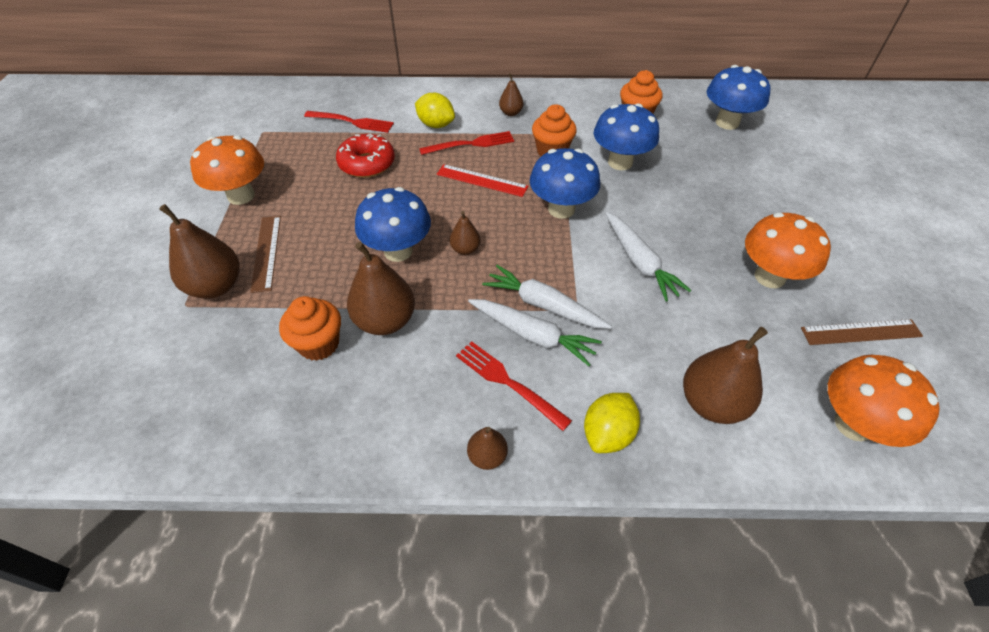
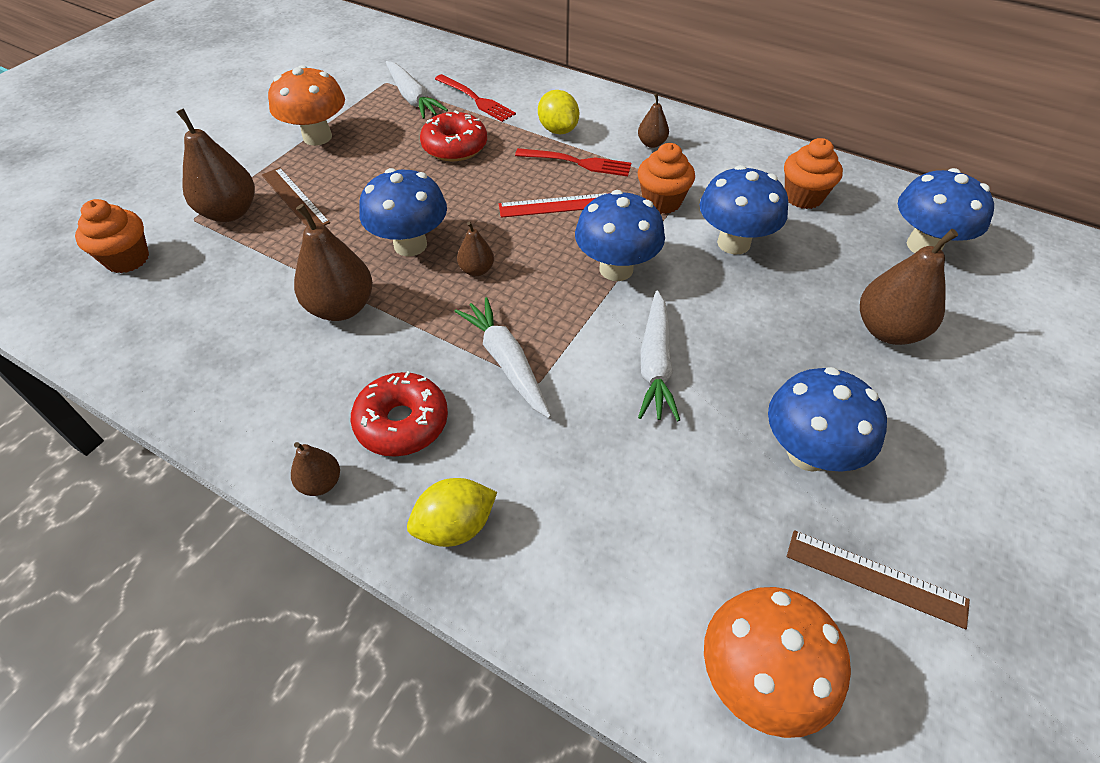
camera: 30 degrees right, 0 degrees up
(266, 252) = (295, 198): brown ruler -> brown ruler turned 60 degrees counterclockwise
(319, 344) = (267, 302): orange cupcake -> orange cupcake (127, 259)
(482, 180) = (556, 205): red ruler -> red ruler turned 60 degrees counterclockwise
(508, 382) = (402, 423): red fork -> red donut
(533, 335) = (468, 388): white carrot -> white carrot (412, 98)
(712, 403) = (599, 557): brown pear -> brown pear (888, 330)
(769, 277) = (808, 453): orange mushroom -> blue mushroom

